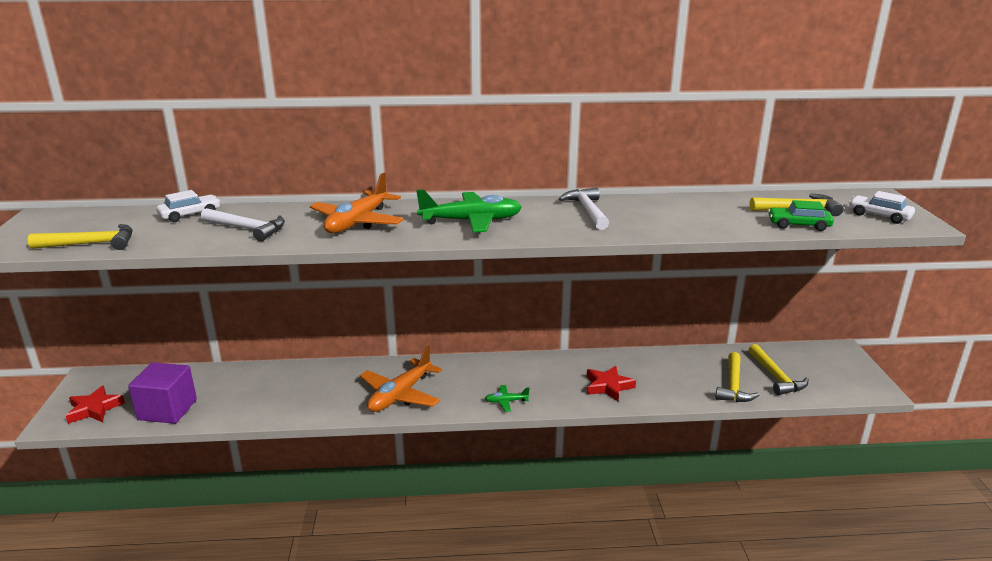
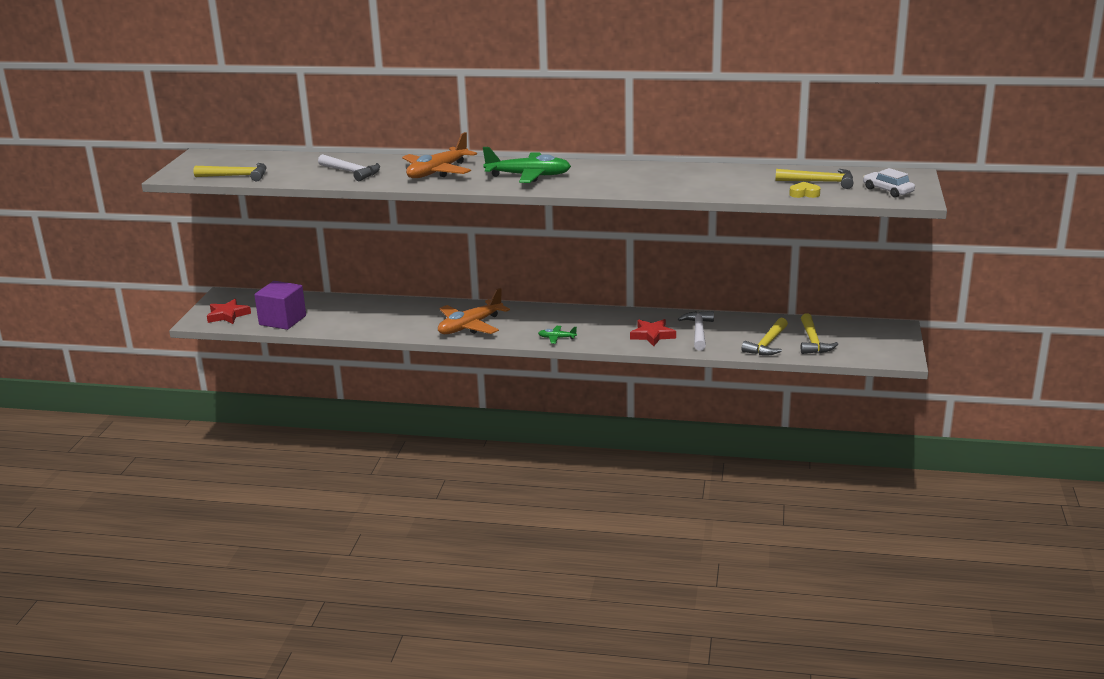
camera: 15 degrees right, 0 degrees up
(190, 214) = (311, 159): white car -> none
(587, 211) = (631, 173): white hammer -> white hammer (698, 331)
(798, 225) = (804, 194): green car -> yellow heart

